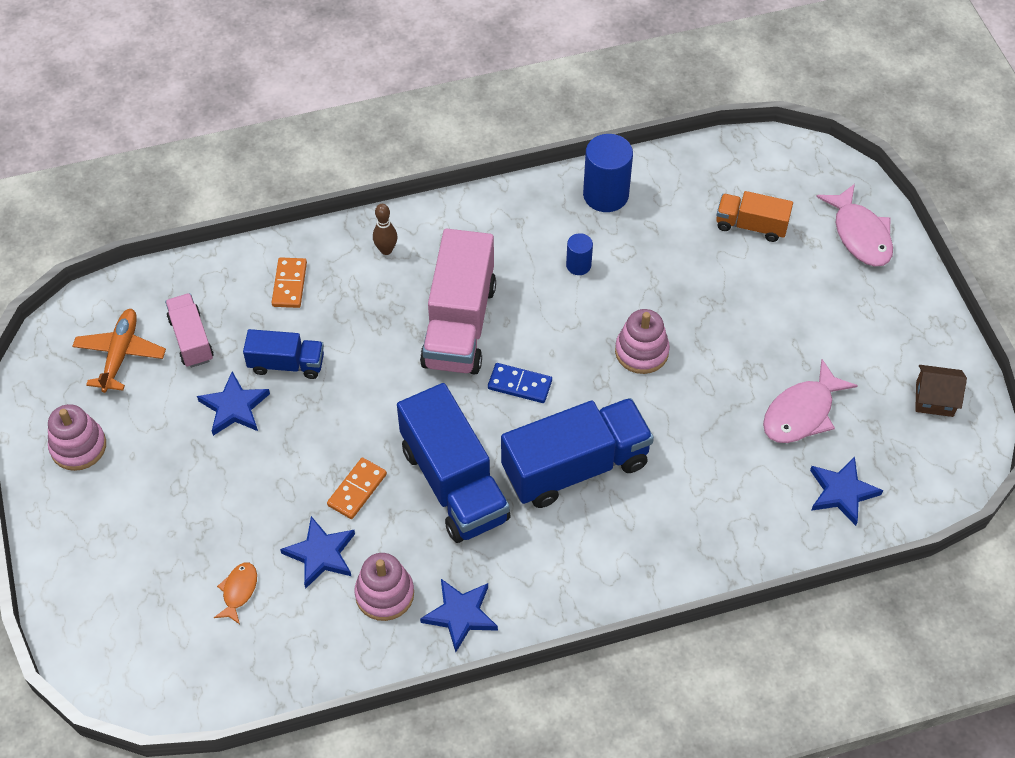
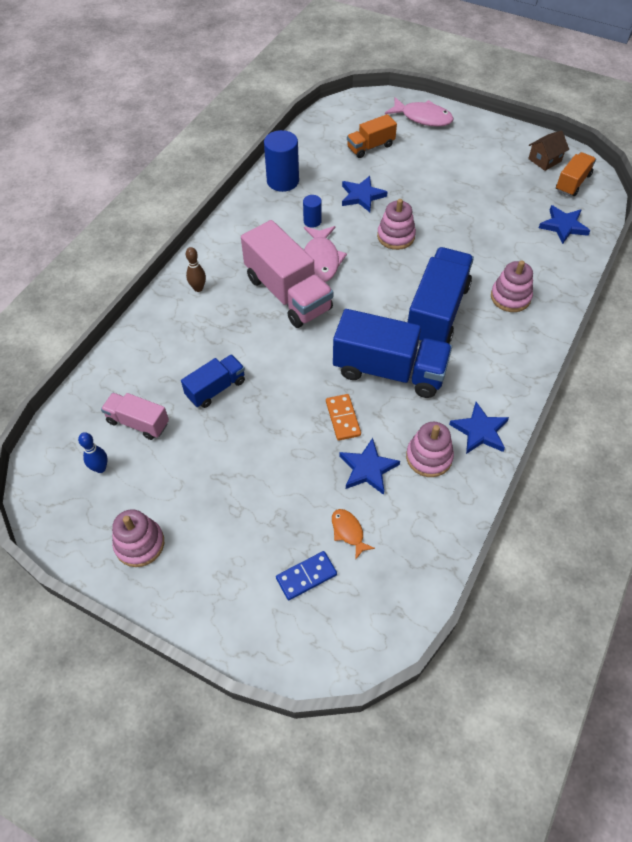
camera: 45 degrees left, 0 degrees up
(120, 354) = (100, 468): orange plane -> blue bowling pin
(234, 407) = (214, 436): blue star -> blue star (362, 196)
(289, 284) = (163, 347): orange domino -> none
(519, 385) = (358, 297): blue domino -> blue domino (306, 576)
(671, 517) = (510, 297): none -> pink stacking toy
(801, 413) = (501, 207): pink fish -> pink fish (321, 260)
(928, 453) = (572, 183): none -> orange truck

